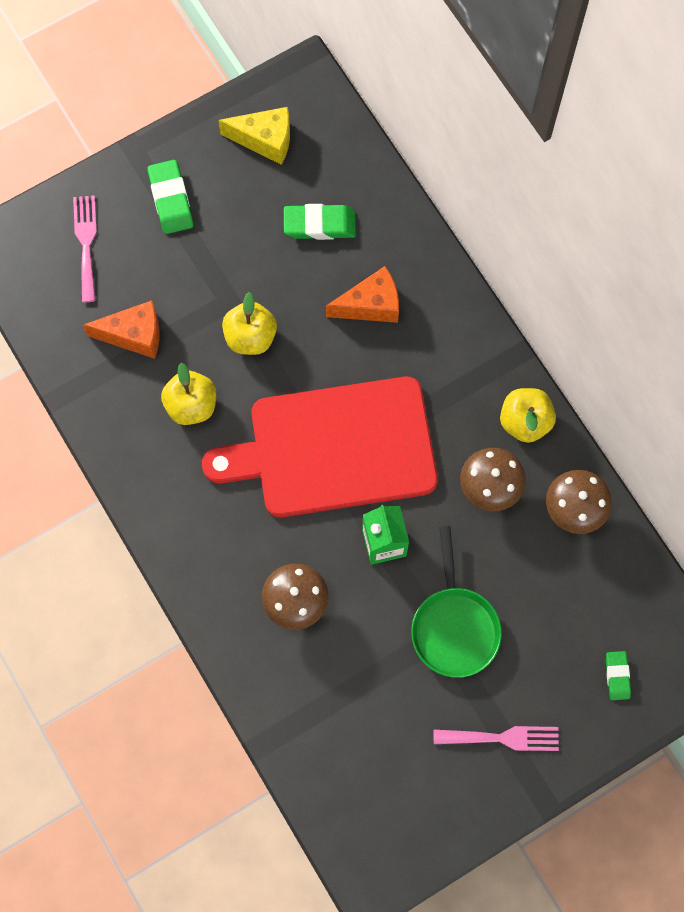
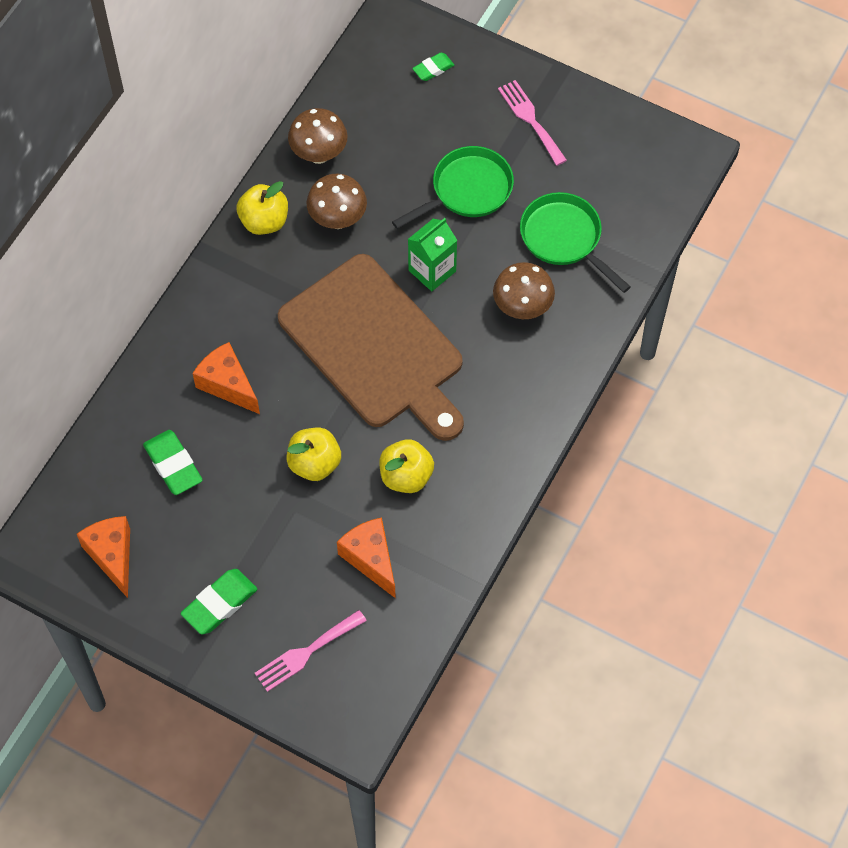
camera: 120 degrees left, 10 degrees down
(265, 140) = (112, 556): yellow cheese -> orange cheese
(334, 448) = (375, 347): red cutting board -> brown cutting board
(347, 688) = (564, 238): none -> green pan

